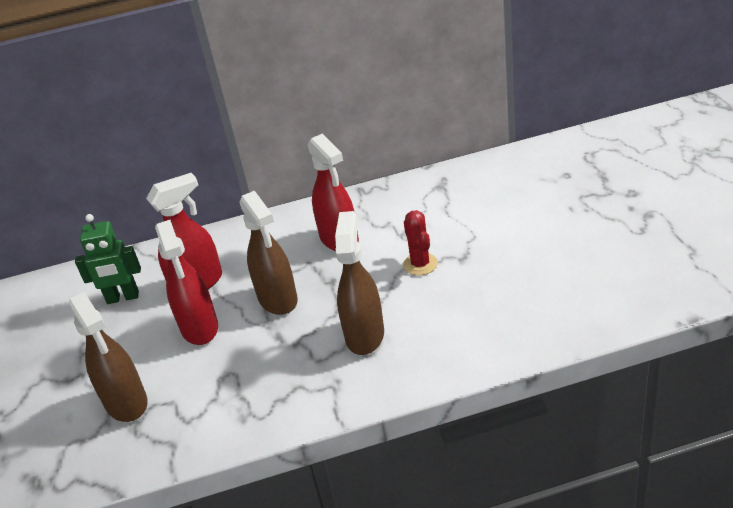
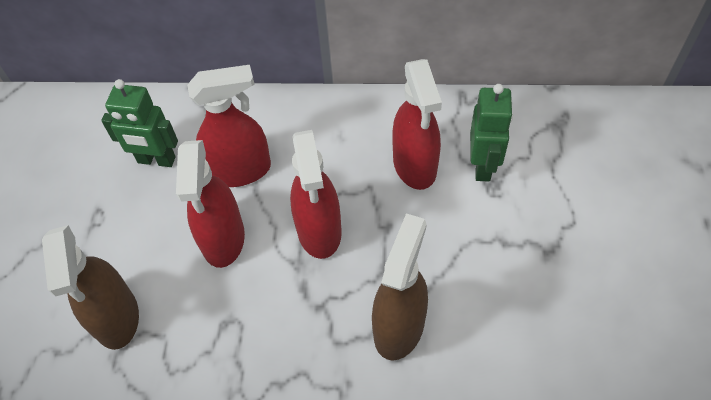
camera: 15 degrees right, 20 degrees up
(278, 299) = (319, 231): brown spray bottle -> red spray bottle
(393, 224) = (483, 166): none -> green robot
(420, 264) = (496, 242): red cactus -> none

